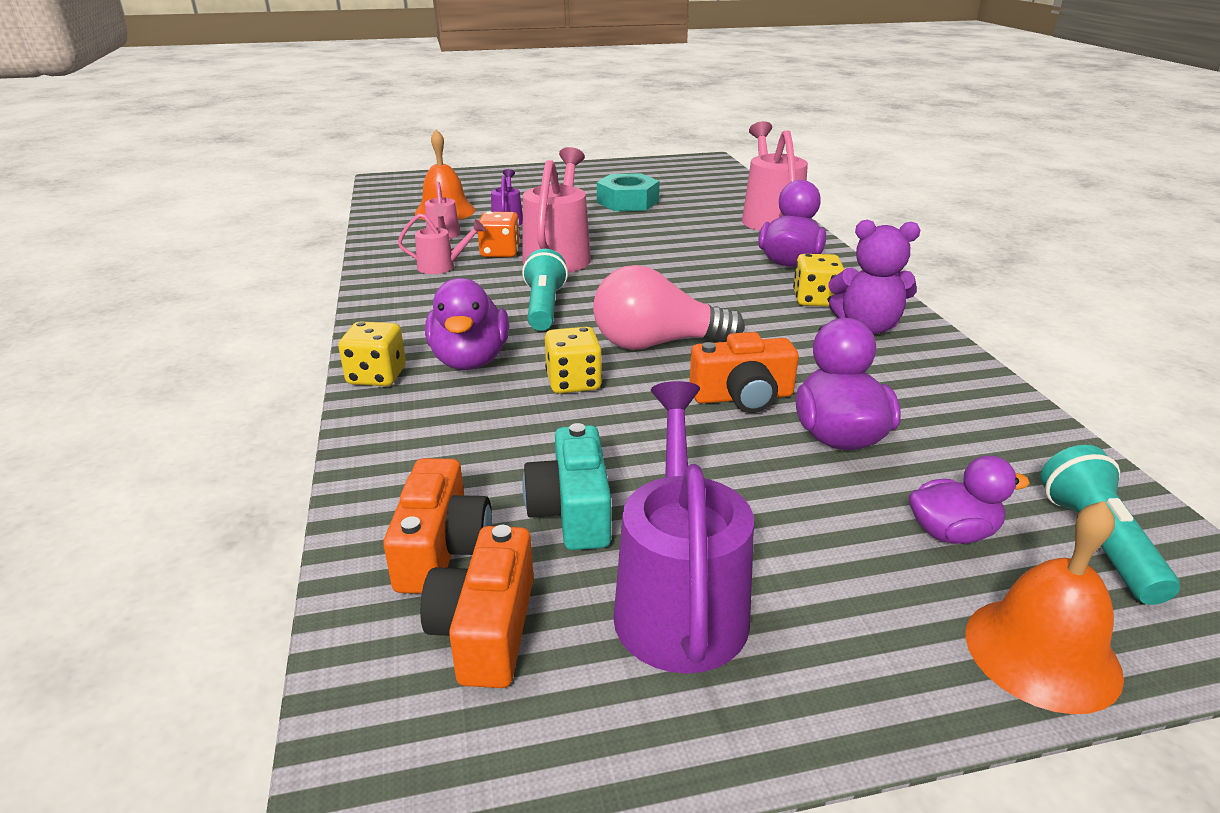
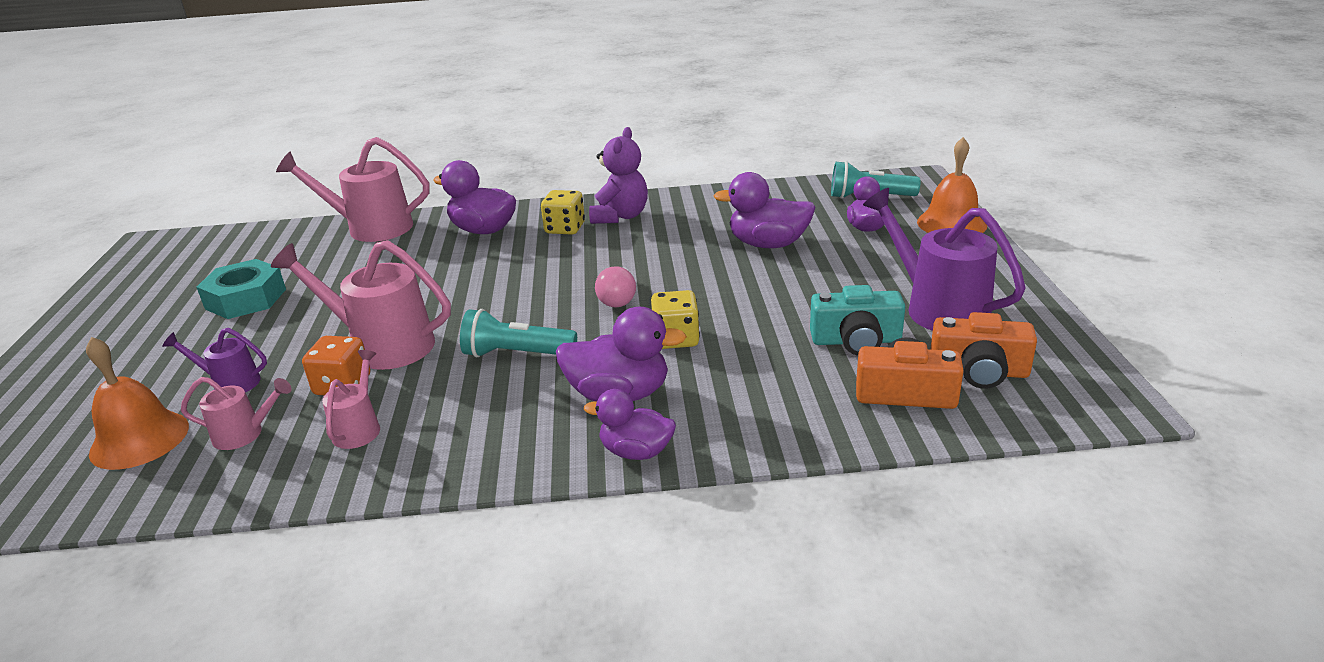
camera: 80 degrees left, 0 degrees up
(377, 376) = (636, 451): yellow dice -> purple duck
(656, 344) = (618, 299): pink light bulb -> pink light bulb, size x0.56
(679, 599) = (937, 307): purple watering can -> purple watering can turned 45 degrees clockwise
(742, 397) = (713, 270): orange camera -> none

